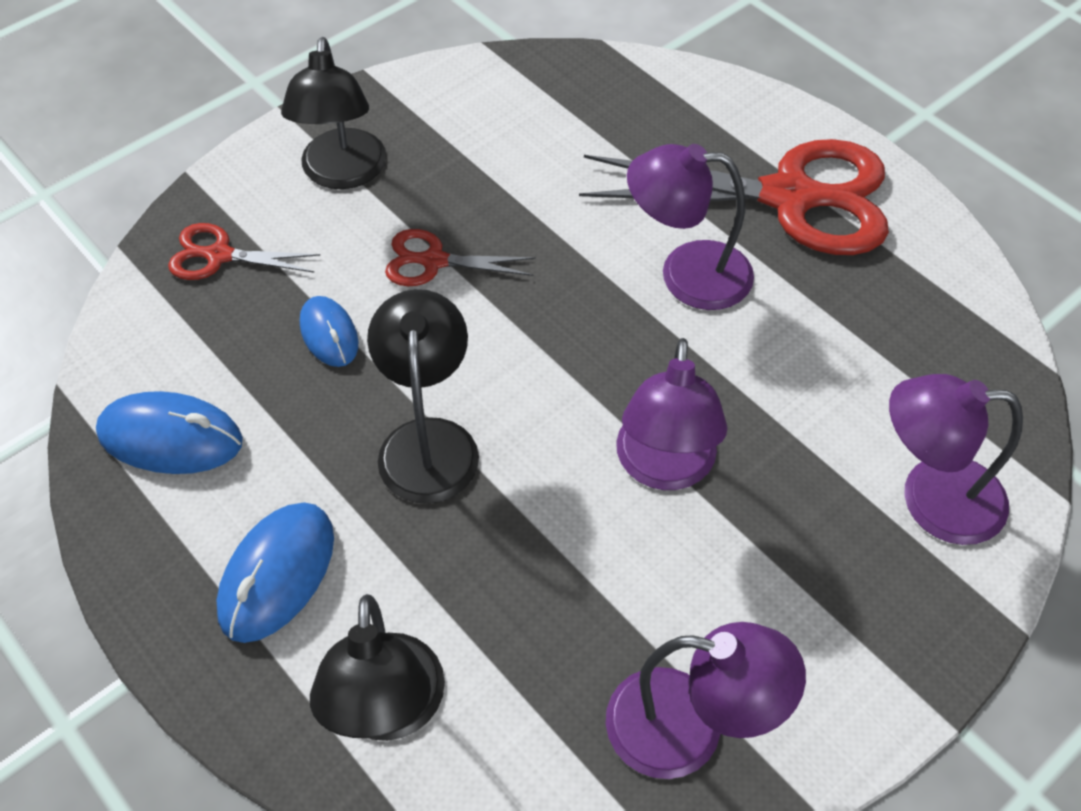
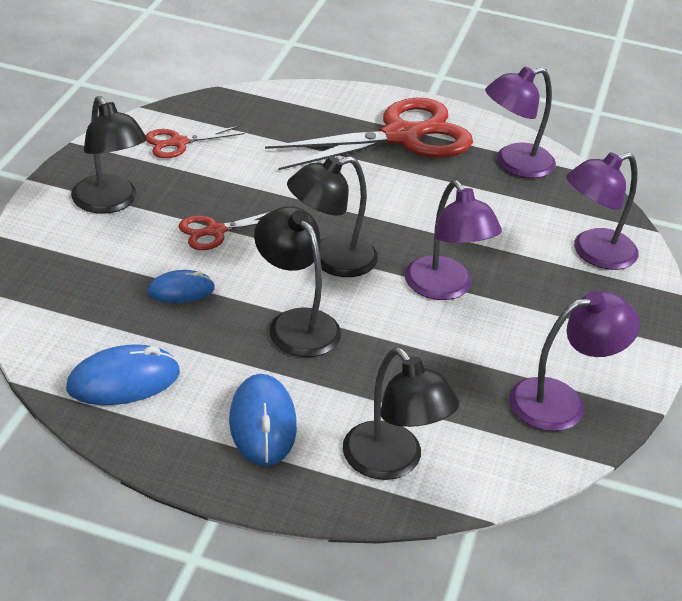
camera: 35 degrees left, 15 degrees down
(218, 255) = (63, 273): red scissors -> red scissors (178, 143)
(329, 334) = (181, 290): blue mouse -> blue mouse turned 45 degrees counterclockwise
(544, 361) = (330, 260): none -> black lamp
(686, 274) = (376, 191): purple lamp -> purple lamp (514, 164)

